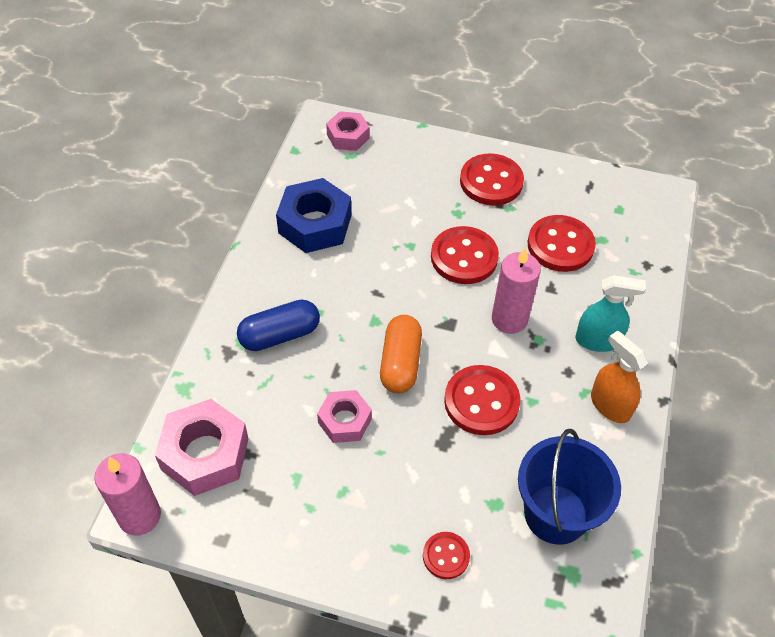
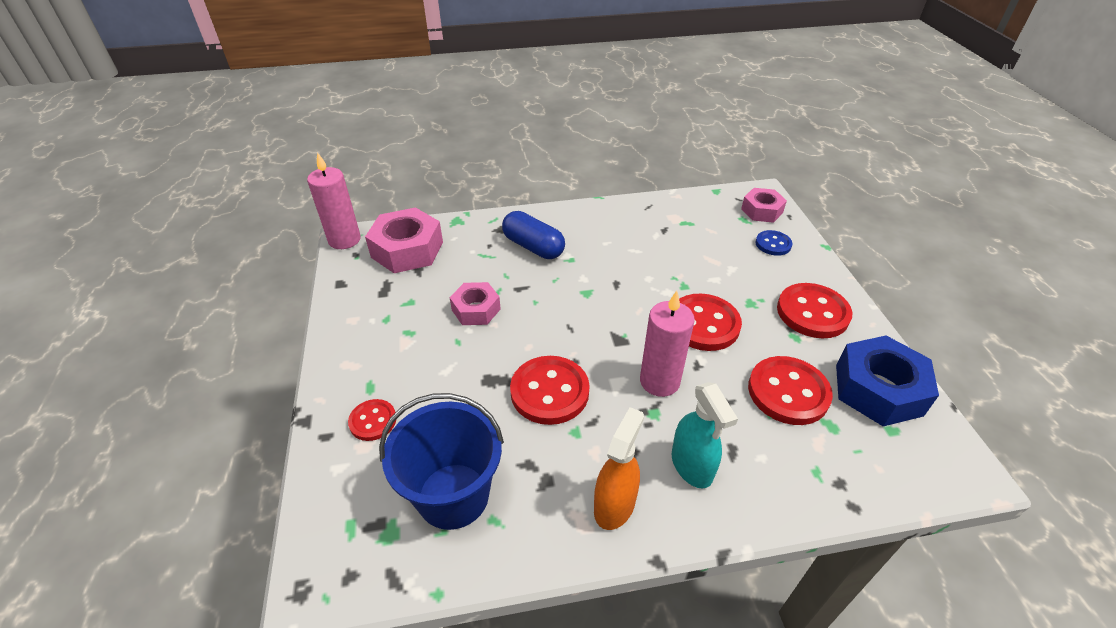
camera: 65 degrees right, 10 degrees down
(315, 224) = (654, 226): blue nut -> blue nut (878, 389)
(397, 156) = (773, 244): none -> blue button
(400, 363) = (554, 322): orange capsule -> none

